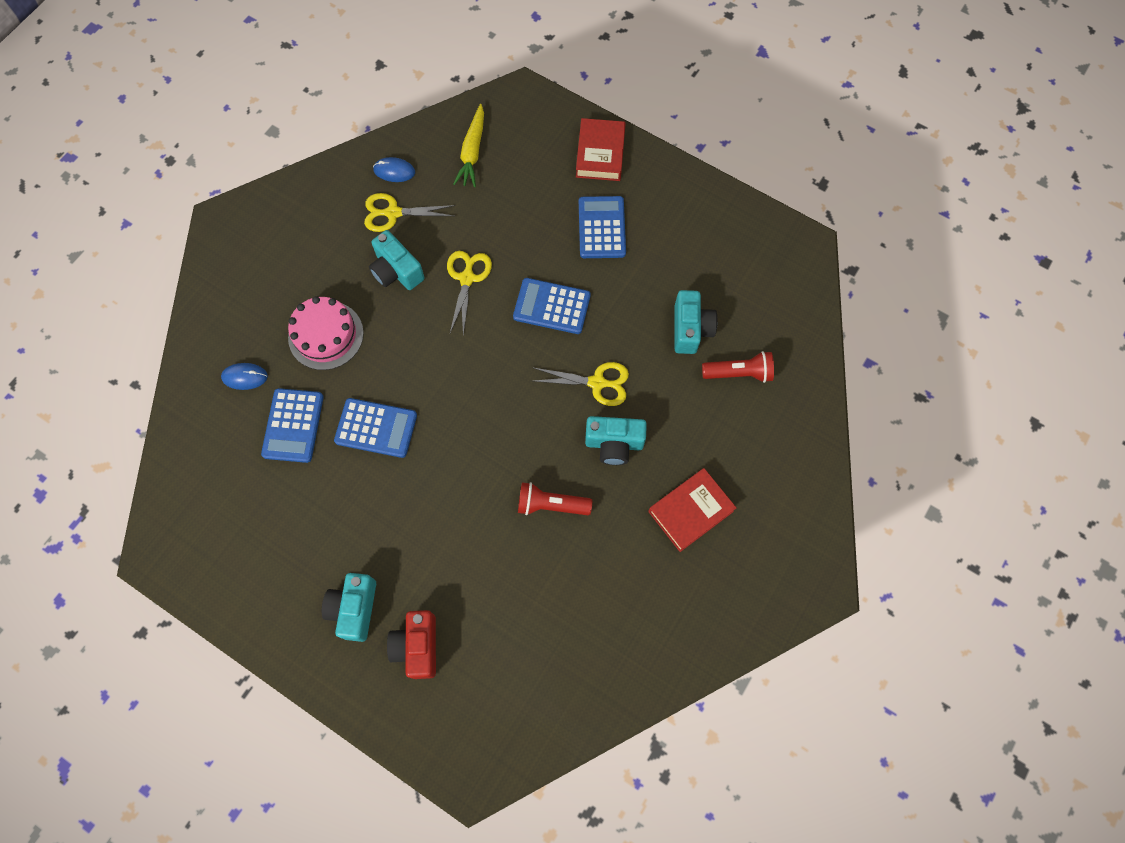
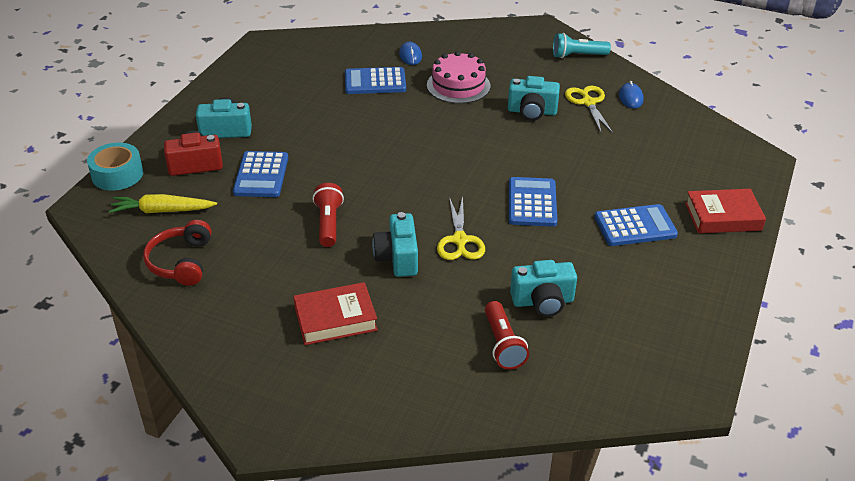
camera: 80 degrees right, 30 degrees down
(297, 199) = (577, 56): none -> turquoise flashlight
(376, 428) = (382, 120): blue calculator -> blue calculator (261, 175)
(397, 271) = (532, 111): turquoise camera -> turquoise camera turned 120 degrees counterclockwise
(418, 741) = (117, 175): none -> turquoise tape
(467, 278) = (541, 149): yellow scissors -> none
(472, 152) = (676, 137): yellow carrot -> yellow carrot (162, 211)
(588, 661) = (181, 262): none -> red headphones
(690, 511) = (335, 319): red book -> red book turned 60 degrees counterclockwise

